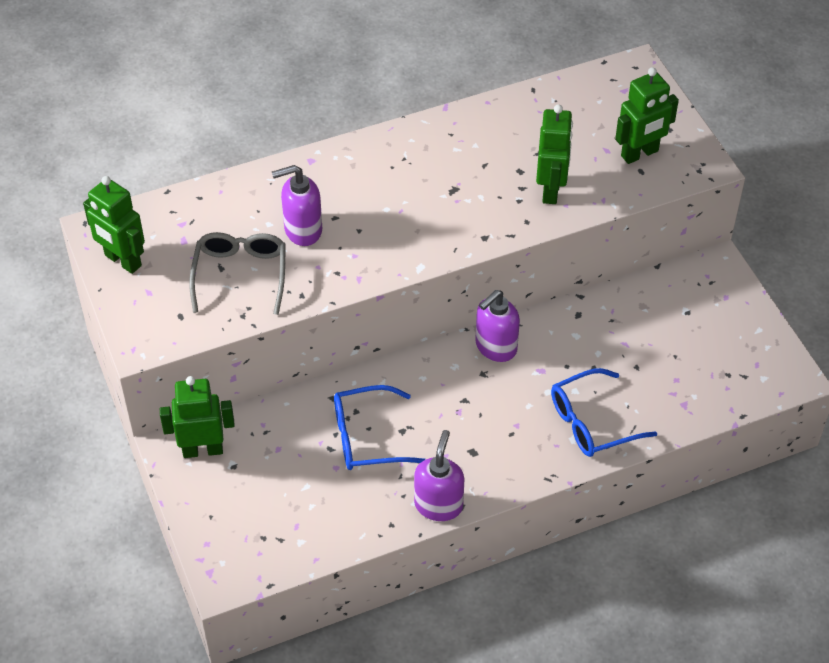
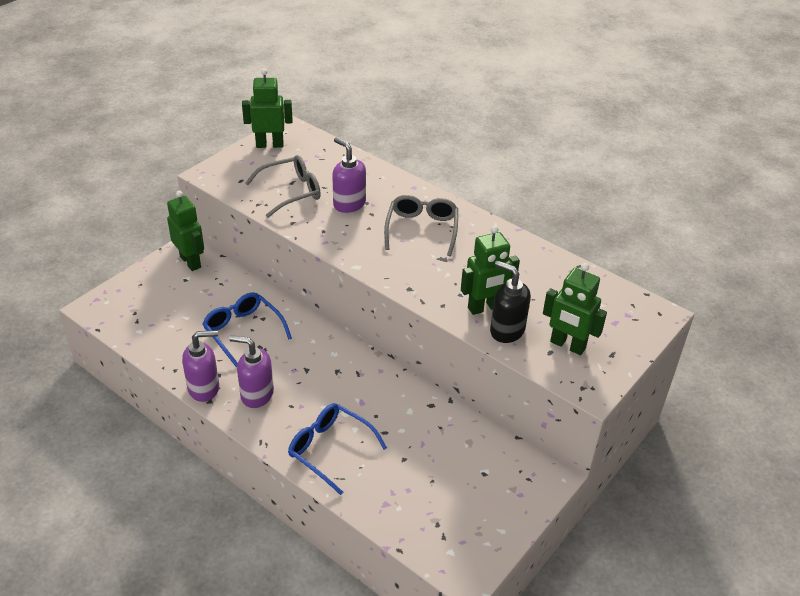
camera: 60 degrees right, 10 degrees down
(122, 261) = (269, 145): green robot -> green robot turned 75 degrees clockwise
(393, 185) = (422, 229): none -> grey glasses
(495, 347) = (366, 369): purple soap dispenser -> purple soap dispenser (256, 394)
(593, 188) = (506, 330): none -> black soap dispenser

